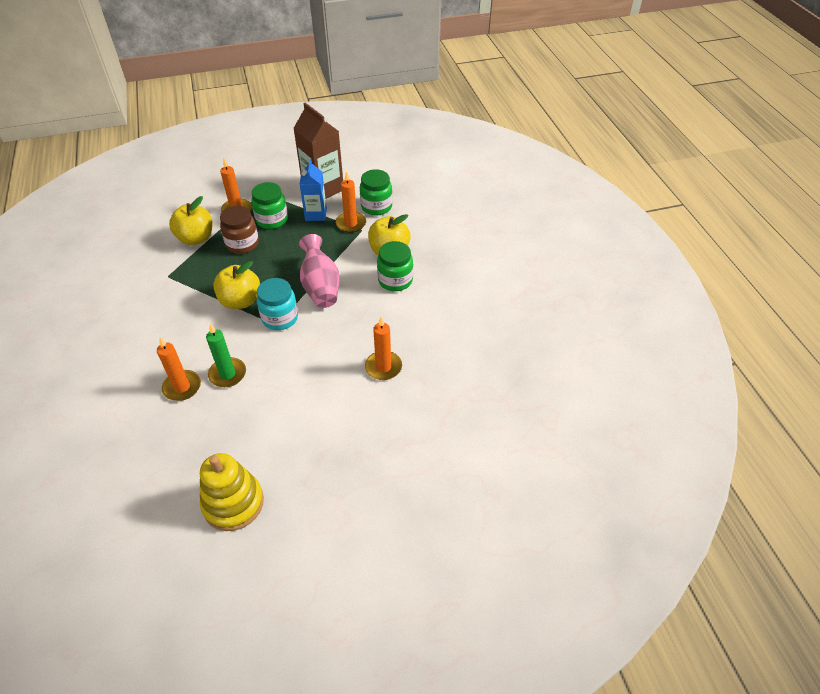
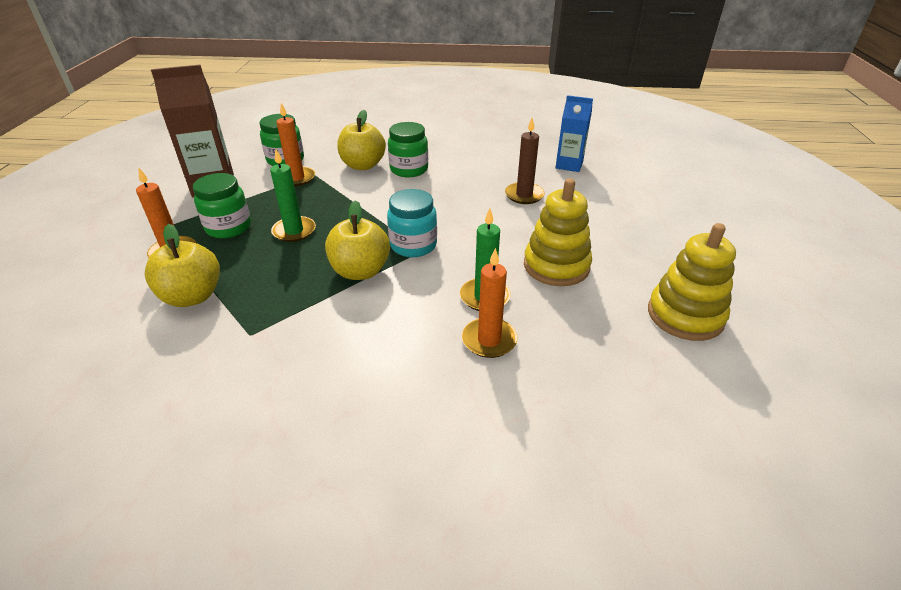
camera: 70 degrees left, 10 degrees down
(242, 244) = (251, 256): brown jar -> none
(278, 251) = (294, 231): none -> green candle
(278, 409) = (556, 266): none -> yellow stacking toy
(316, 214) = (255, 196): blue carton -> blue carton (569, 165)
(320, 286) = (382, 212): pink vase -> none
(383, 367) = (524, 195): orange candle -> brown candle

